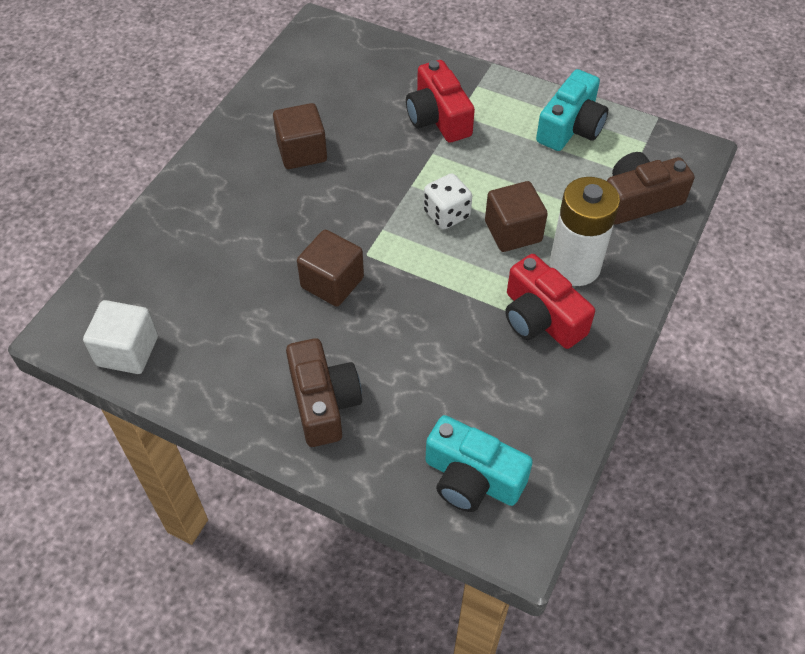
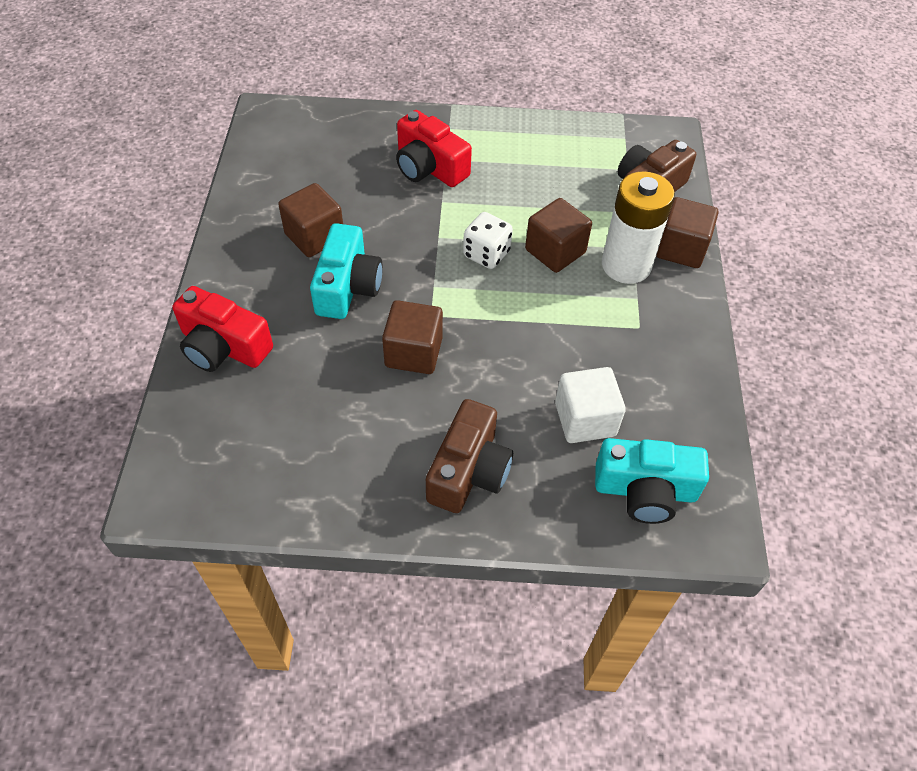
camera: 25 degrees left, 0 degrees up
(127, 351) = (239, 492): white cube -> white cube (585, 419)
(323, 402) = (469, 471): brown camera -> brown camera turned 60 degrees clockwise
(541, 318) = (623, 321): red camera -> red camera (223, 346)
(570, 127) = (553, 143): turquoise camera -> turquoise camera (347, 287)
(639, 267) = (681, 249): none -> brown cube

